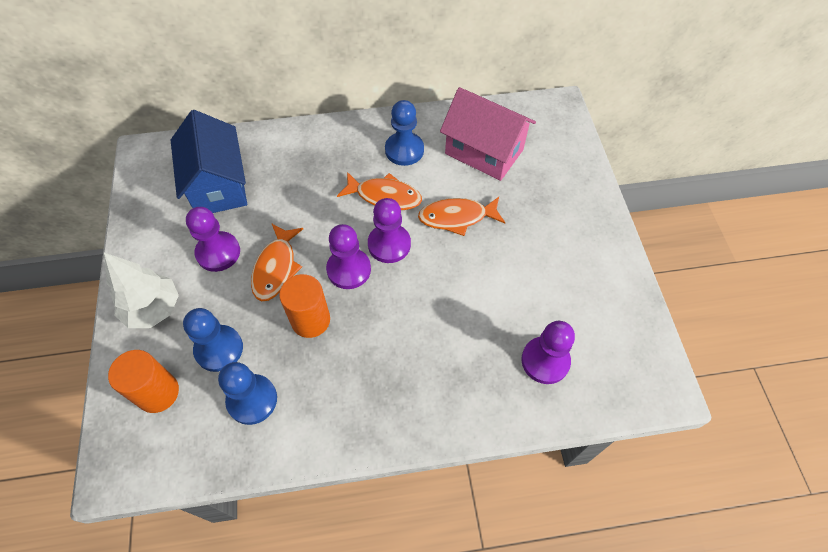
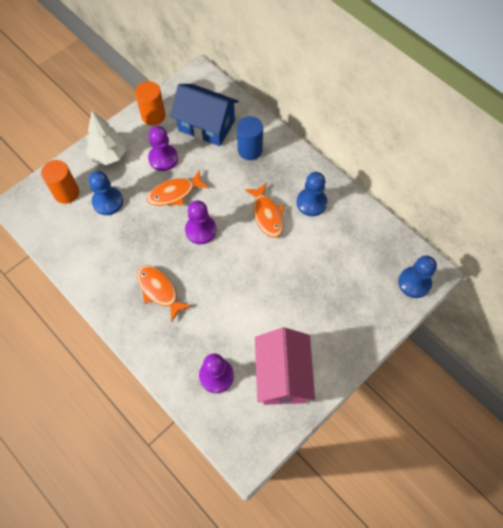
camera: 55 degrees right, 5 degrees up
(218, 185) = (206, 125): blue house -> blue house turned 75 degrees clockwise
(252, 400) = (90, 238): blue pawn -> blue pawn (414, 283)
(291, 164) = (250, 150): none -> blue cylinder
(310, 320) = (155, 233): orange cylinder -> orange cylinder (153, 116)
(389, 244) = (234, 240): purple pawn -> none
(457, 217) = (283, 265): orange fish -> orange fish (159, 290)
(484, 152) = (349, 249): pink house -> pink house (282, 375)

